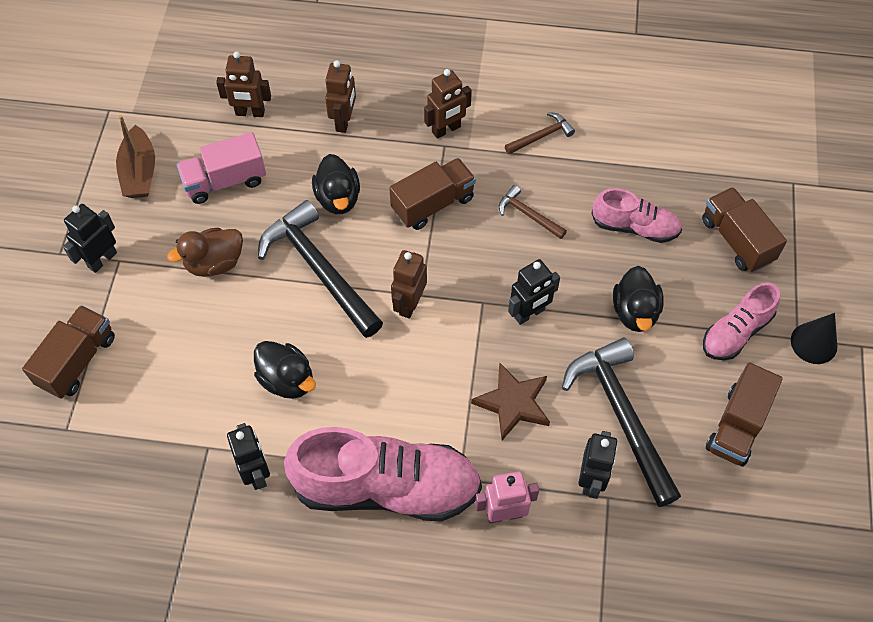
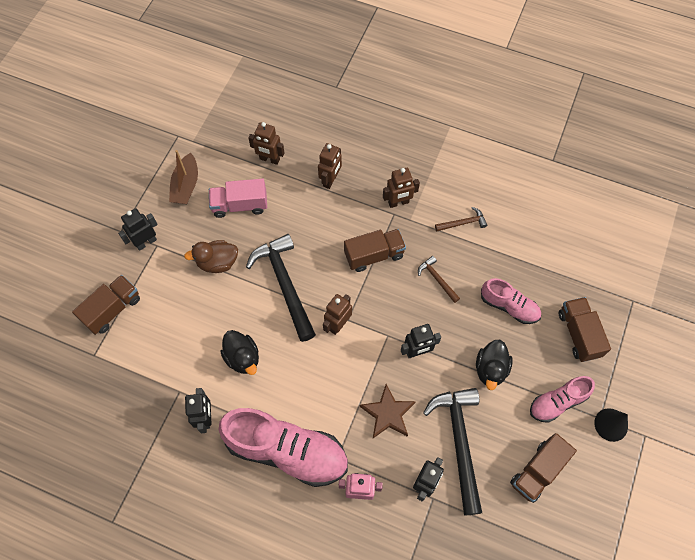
camera: 15 degrees right, 5 degrees up
(338, 198) = (311, 236): black duck -> none

